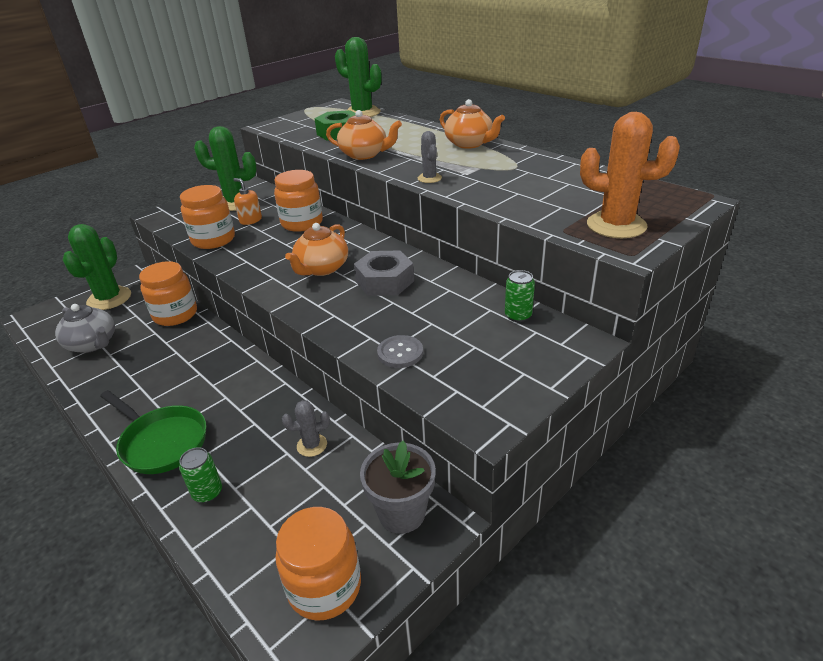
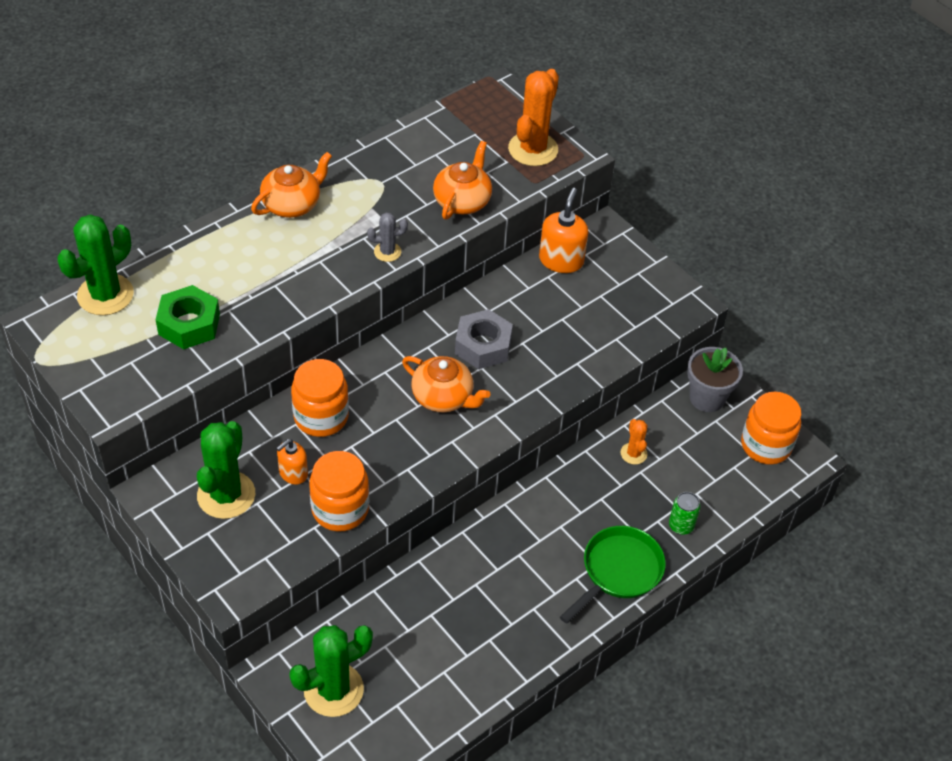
camera: 90 degrees left, 15 degrees up
(93, 344) = (441, 680): grey teapot -> none
(109, 298) = (333, 690): green cactus -> green cactus turned 45 degrees counterclockwise
(175, 315) = (395, 598): orange jar -> none
(312, 445) = (633, 453): grey cactus -> orange cactus
(364, 154) = (288, 302): orange teapot -> orange teapot (462, 201)
(400, 353) = (603, 344): grey button -> none
(518, 316) = (561, 260): green can -> orange soap dispenser

